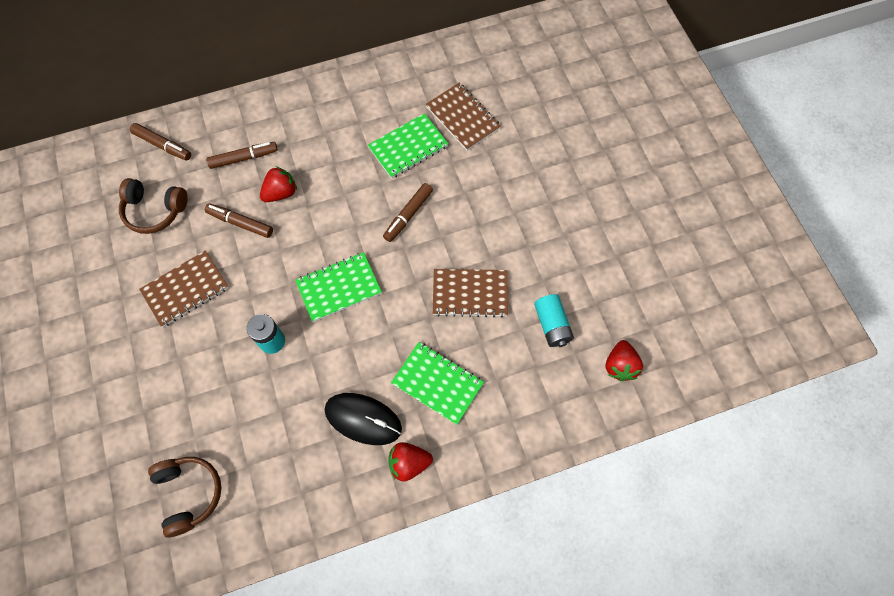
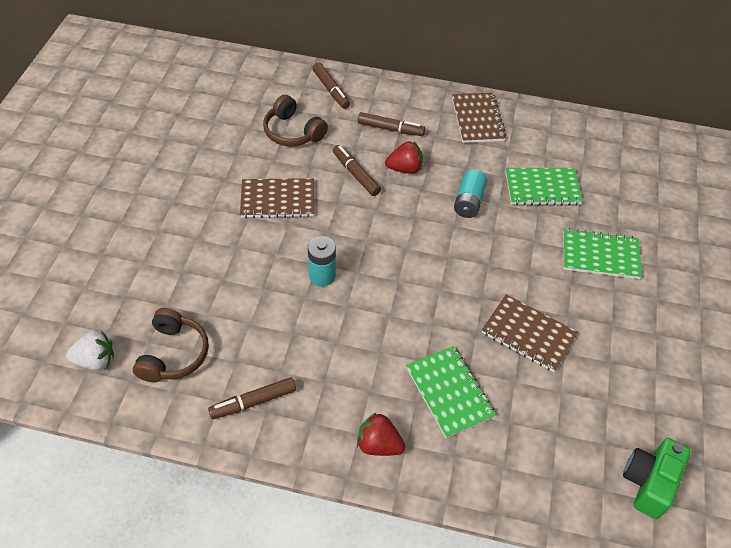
camera: 30 degrees right, 15 degrees down
(123, 543) = (95, 360): none -> white strawberry
(339, 287) = (408, 265): green notebook -> green notebook (600, 255)
(363, 419) = (360, 382): black mouse -> none
(408, 215) = (508, 241): brown marker -> brown marker (253, 402)
(463, 118) = (609, 189): brown notebook -> brown notebook (477, 119)
(552, 325) = (596, 405): turquoise battery -> turquoise battery (468, 202)
(620, 365) = (649, 482): red strawberry -> green camera

